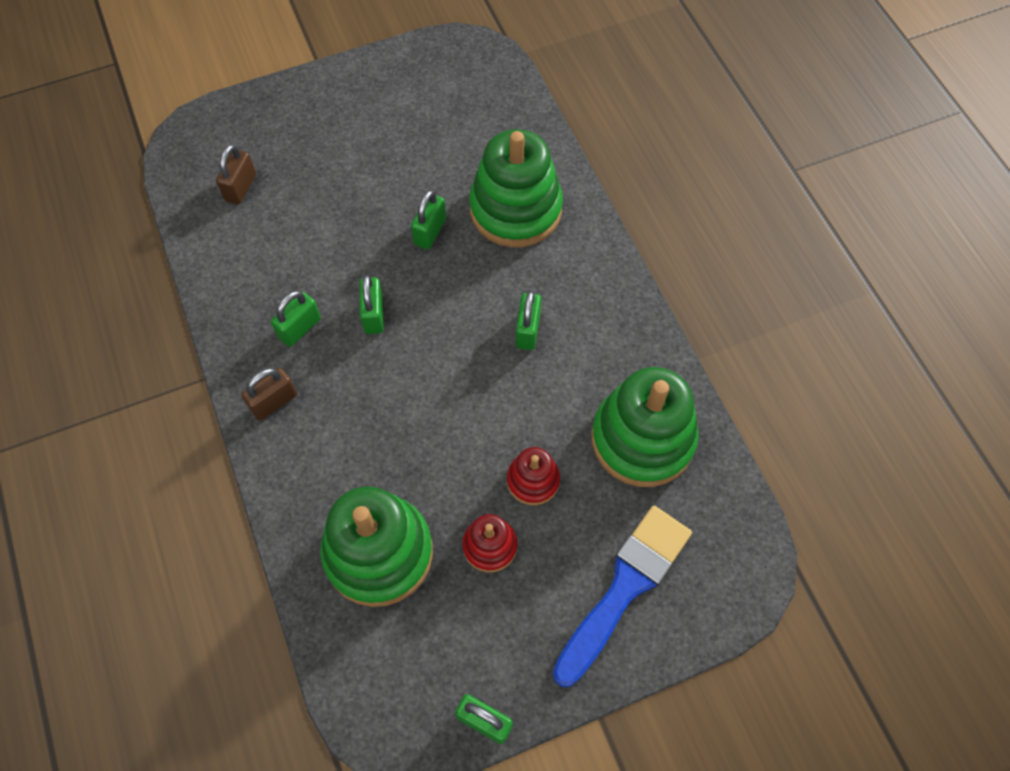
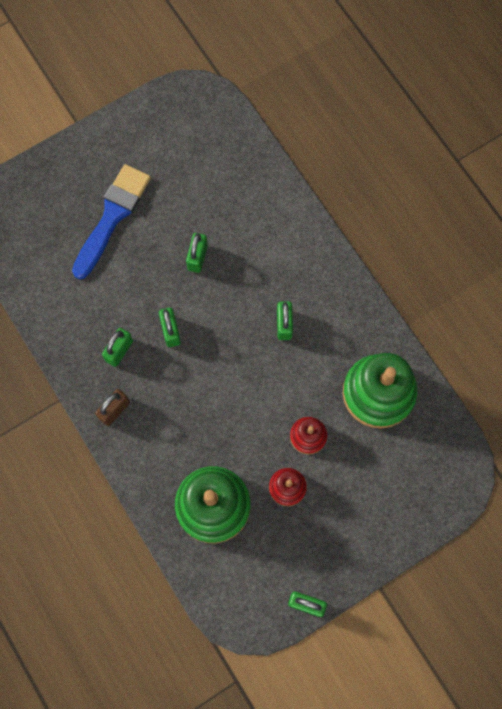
camera: 10 degrees left, 10 degrees up
(241, 187) = (46, 244): brown padlock -> none
(515, 209) = (257, 228): green stacking toy -> none
(625, 588) = (382, 500): blue brush -> blue brush (112, 217)

